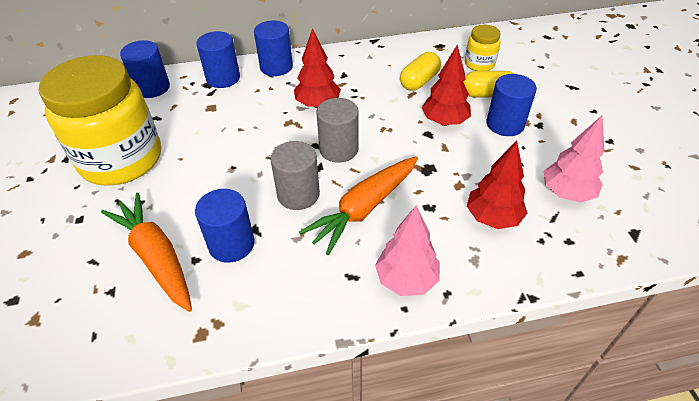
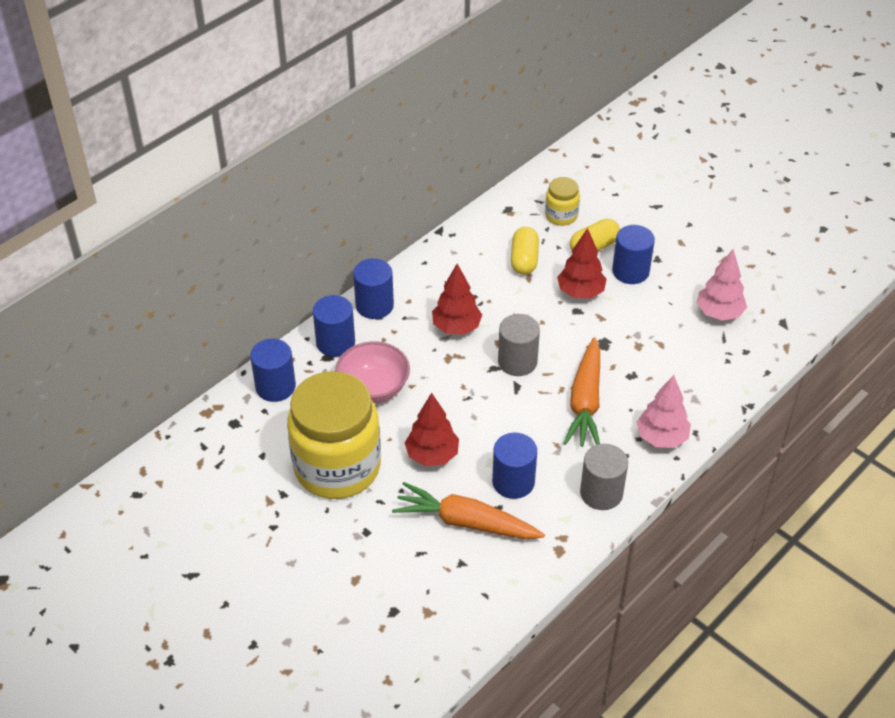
camera: 35 degrees left, 0 degrees up
(212, 118) = (373, 388): none -> pink bowl
(298, 194) = (523, 417): grey cylinder -> grey cylinder (601, 493)
(493, 218) = (683, 360): red tree -> red tree (432, 455)

